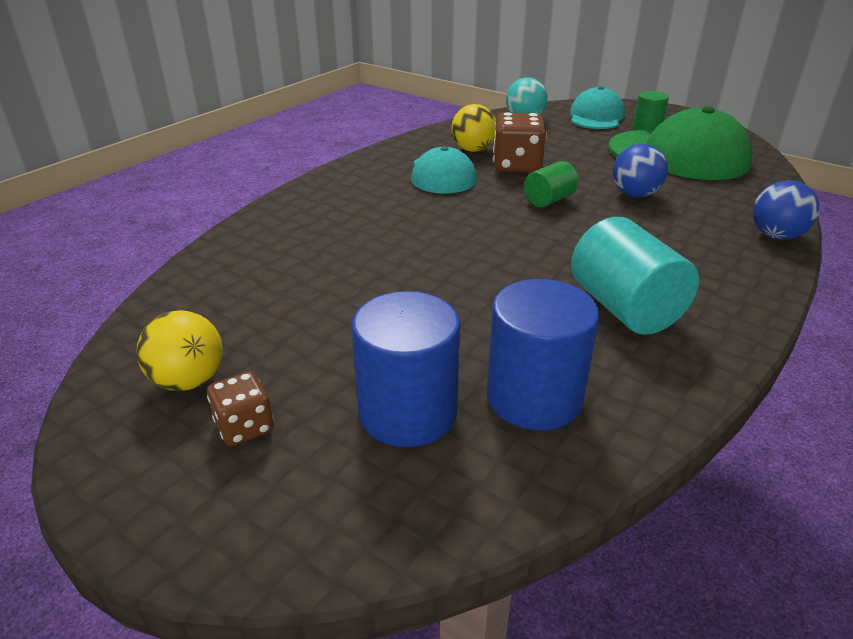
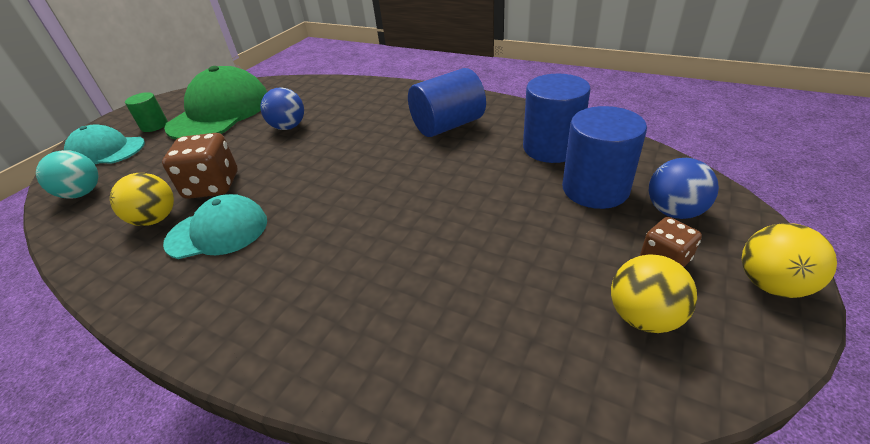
camera: 95 degrees left, 5 degrees up
(146, 506) = (771, 284): none -> yellow ball
(549, 200) = (292, 162): green cylinder -> none
(624, 308) = (448, 125): turquoise cylinder -> blue cylinder
(776, 236) = (353, 84): blue ball -> blue ball (674, 211)

